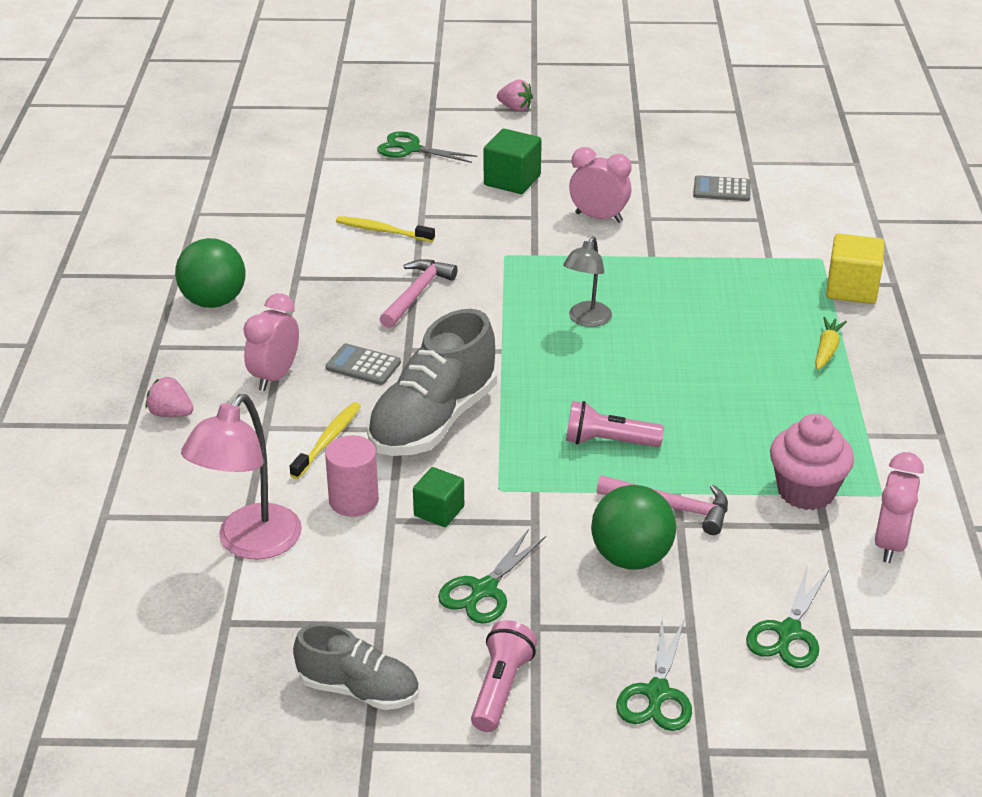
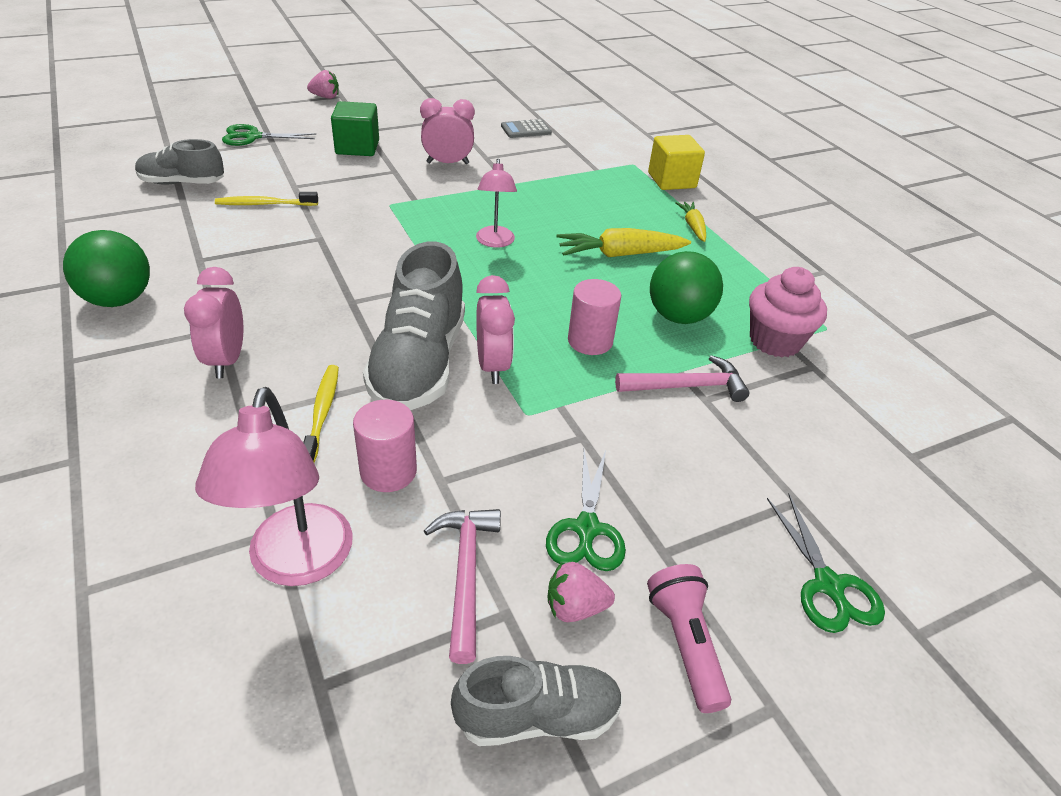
camera: 30 degrees left, 5 degrees up
(171, 414) = (120, 432): pink strawberry -> pink strawberry (575, 607)
(317, 192) = (182, 183): none -> grey shoe
(363, 365) = (316, 327): grey calculator -> none
(417, 294) = (330, 251): pink hammer -> pink hammer (466, 574)
(439, 511) = (484, 455): green cube -> none
(586, 320) = (495, 242): grey lamp -> pink lamp
(608, 442) = (590, 341): pink flashlight -> pink cylinder
(631, 558) = (692, 446): green ball -> green ball (678, 316)
(712, 362) = (619, 254): none -> yellow carrot
(788, 632) = (874, 475): green scissors -> none
(890, 544) = (871, 367): pink clock -> pink clock (492, 366)

